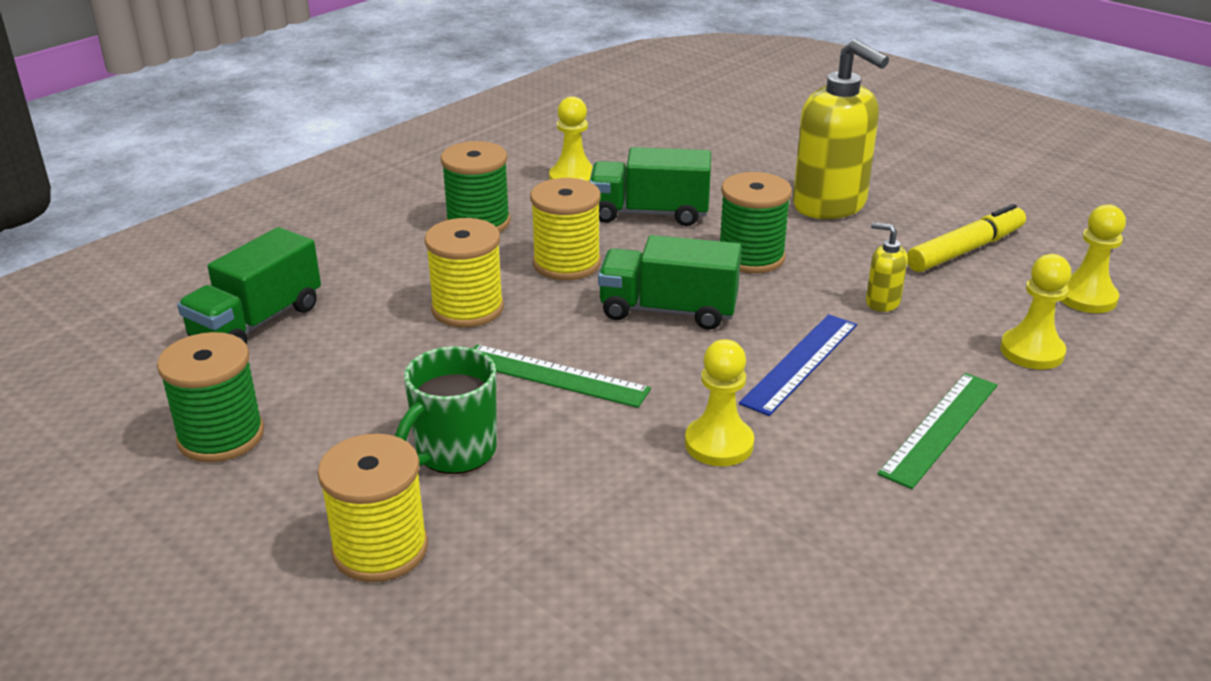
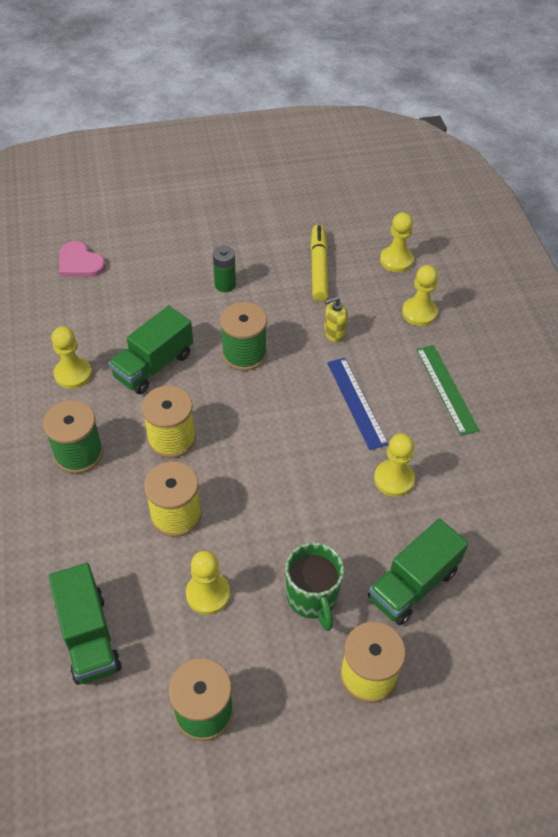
camera: 55 degrees left, 20 degrees up
(383, 373) = (208, 594): none -> yellow pawn
(554, 375) = (280, 512): green ruler -> none
(668, 310) = (263, 424): green truck -> green truck (413, 584)
(718, 123) = (80, 263): none -> pink heart
(830, 205) = (225, 285): yellow soap dispenser -> green battery

